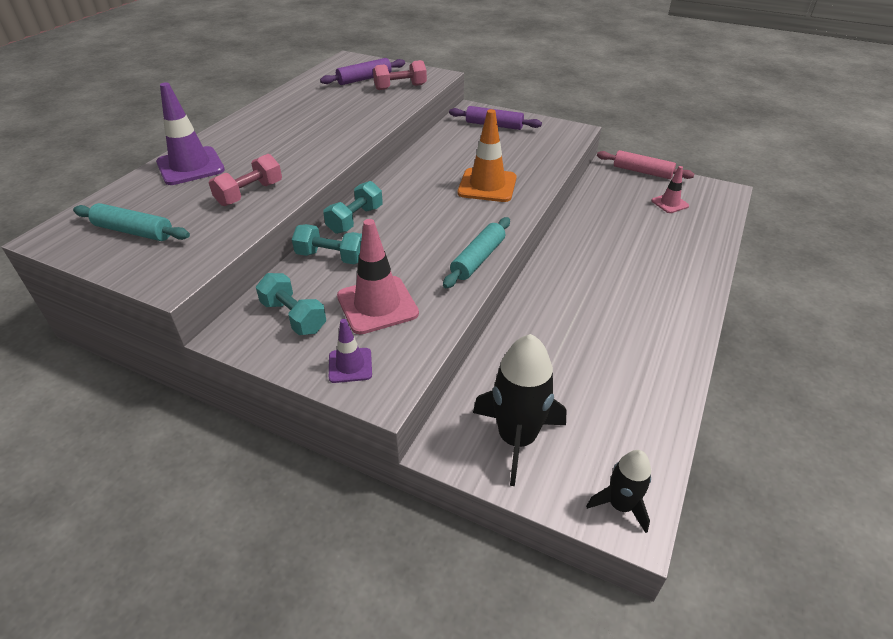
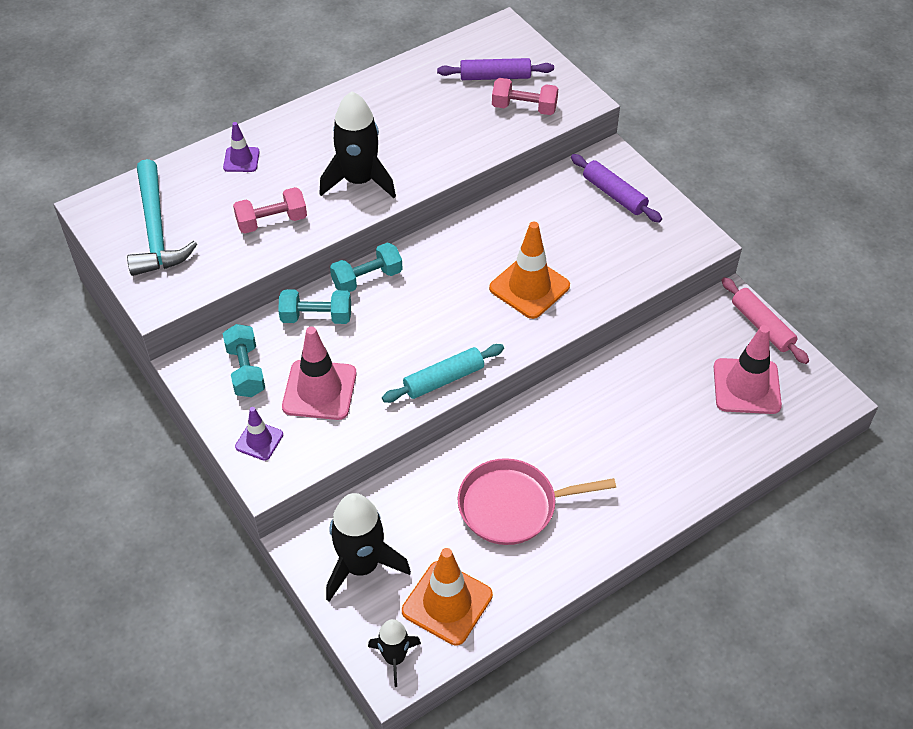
camera: 30 degrees right, 10 degrees up
(134, 231) = (156, 230): turquoise rolling pin -> turquoise hammer
(190, 166) = (241, 160): purple traffic cone -> purple traffic cone, size x0.56
(308, 151) = (359, 181): none -> black rocket
(331, 257) = (316, 317): turquoise dumbbell -> turquoise dumbbell turned 45 degrees counterclockwise
(596, 335) = (512, 506): none -> pink pan
(618, 432) = (447, 603): none -> orange traffic cone
(670, 203) = (746, 386): pink traffic cone -> pink traffic cone, size x1.79

